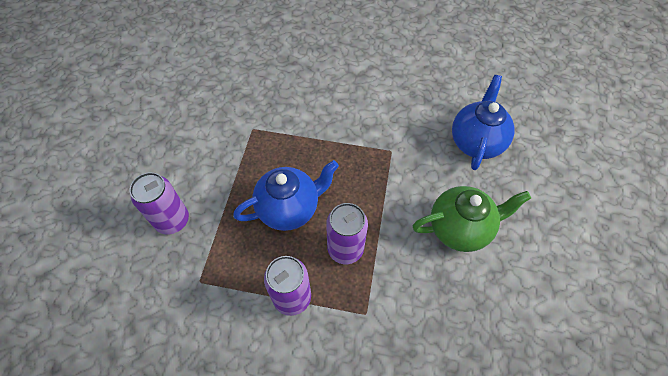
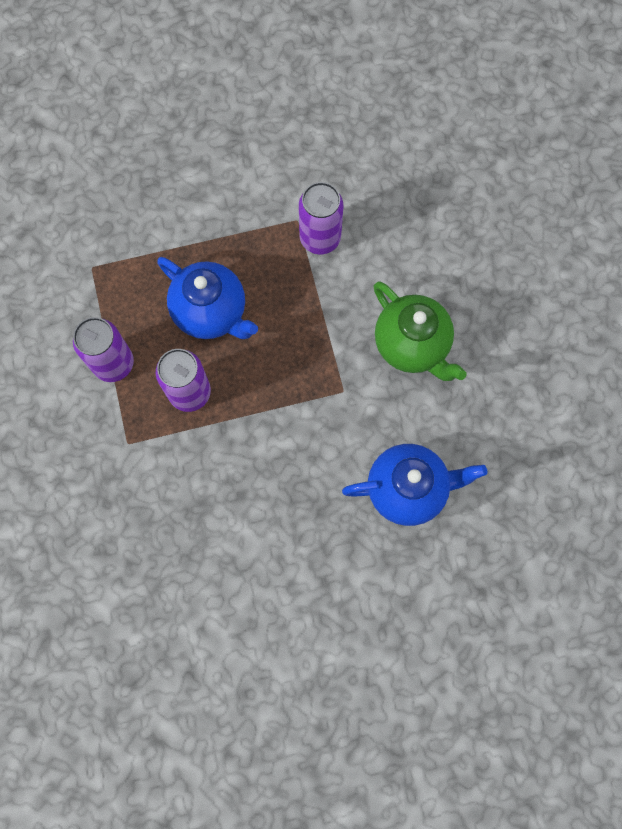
camera: 65 degrees right, 15 degrees up
(172, 220) = (143, 204): purple can -> purple can (320, 238)
(460, 228) = (271, 507): green teapot -> green teapot (412, 345)

